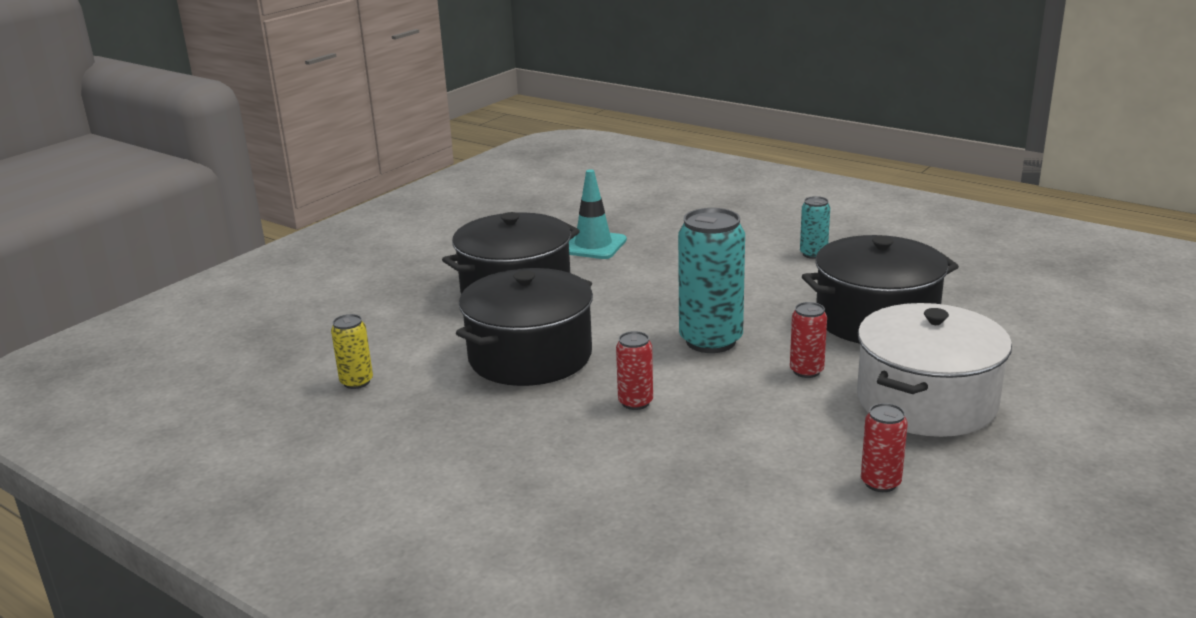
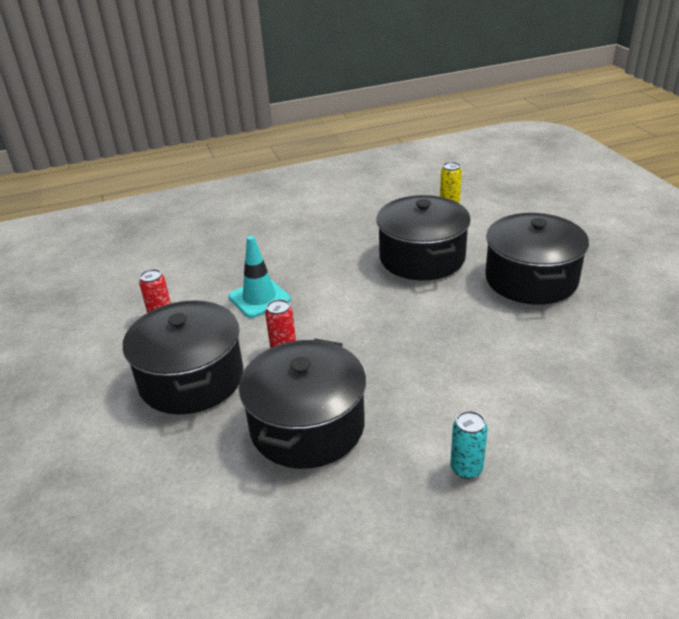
camera: 125 degrees right, 10 degrees up
(593, 245) = (597, 342): turquoise traffic cone -> turquoise traffic cone (259, 298)
(635, 402) = (328, 274): red can -> none
(710, 341) = (366, 329): turquoise can -> none
(926, 401) = (191, 378): white pot -> black pot

